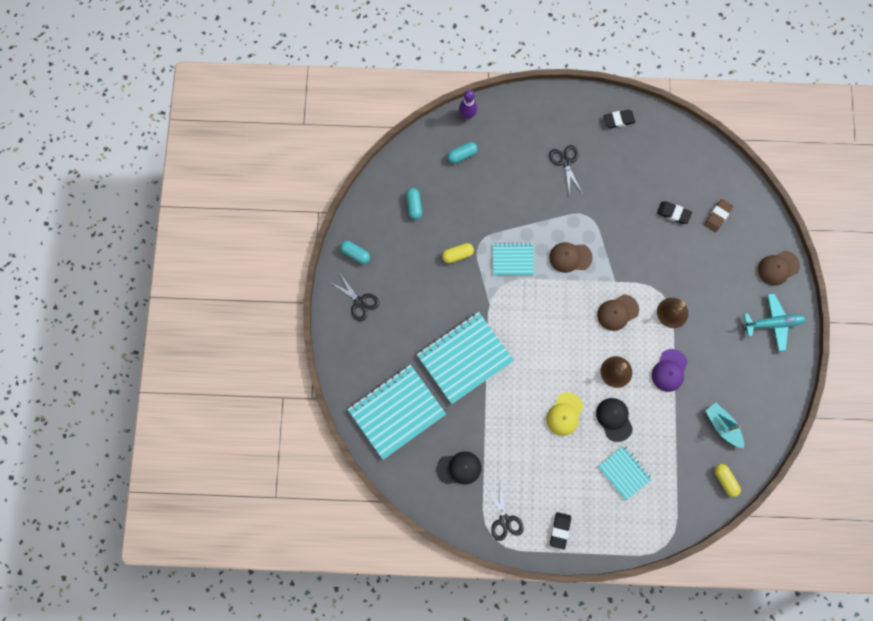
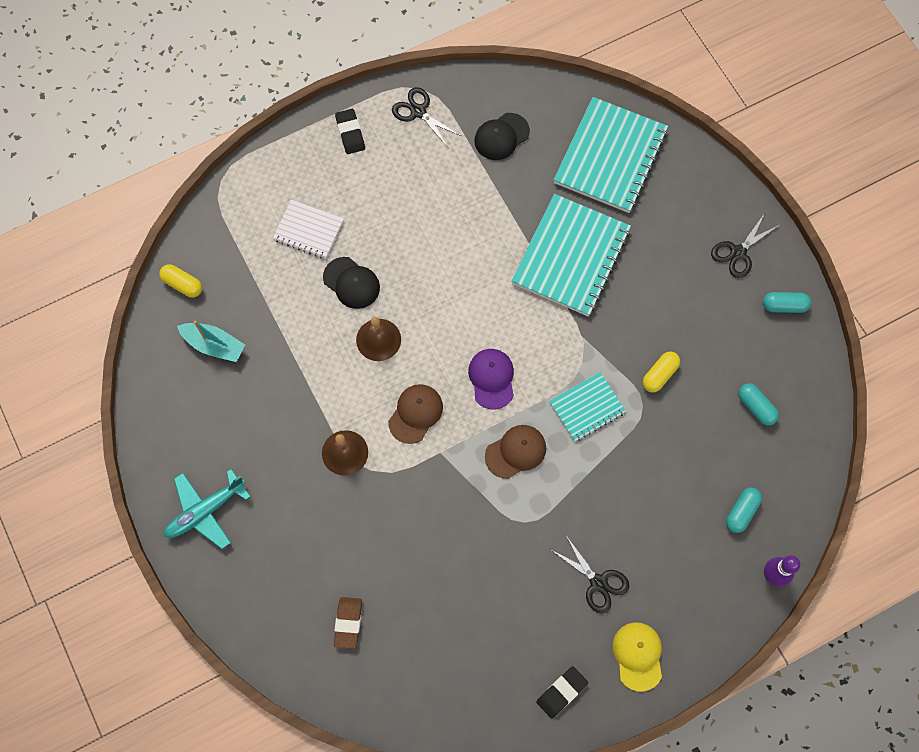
camera: 150 degrees right, 5 degrees down
(359, 302) = (738, 253): black scissors -> black scissors turned 60 degrees counterclockwise
(564, 414) = (414, 257): yellow cap -> yellow cap (638, 656)
(624, 472) = (308, 230): turquoise notebook -> white notebook
(669, 370) = (312, 377): purple cap -> purple cap (492, 378)
(673, 213) = (411, 592): black eraser -> none
(778, 268) = (230, 594): brown cap -> none

